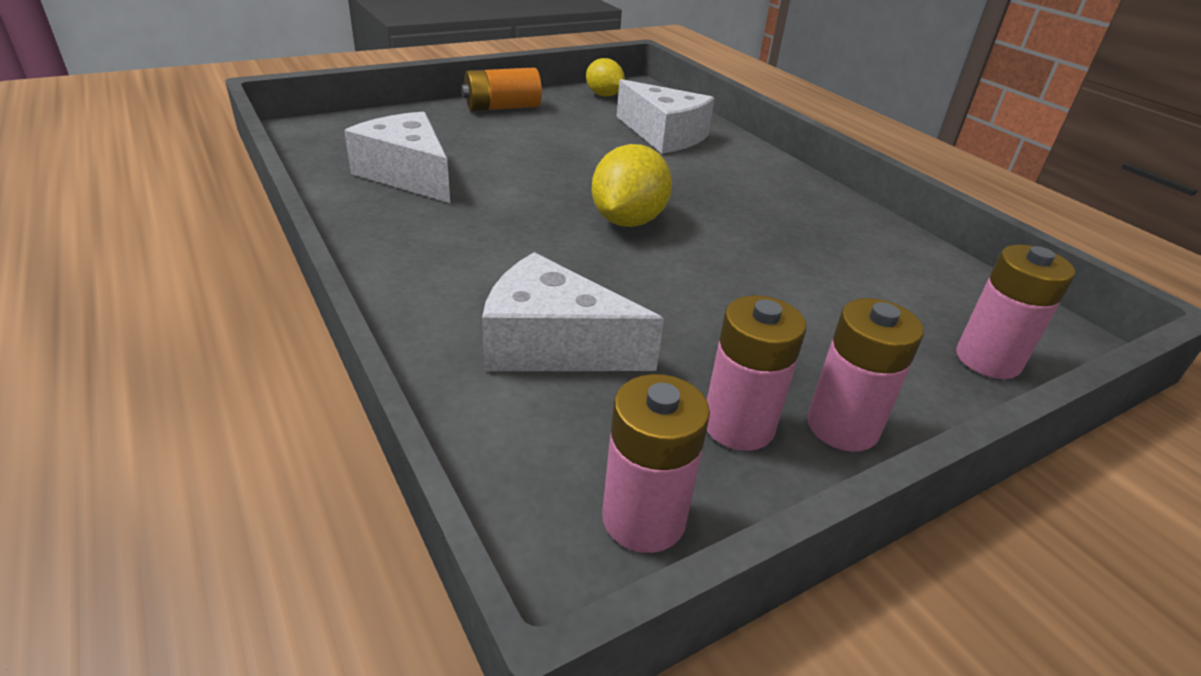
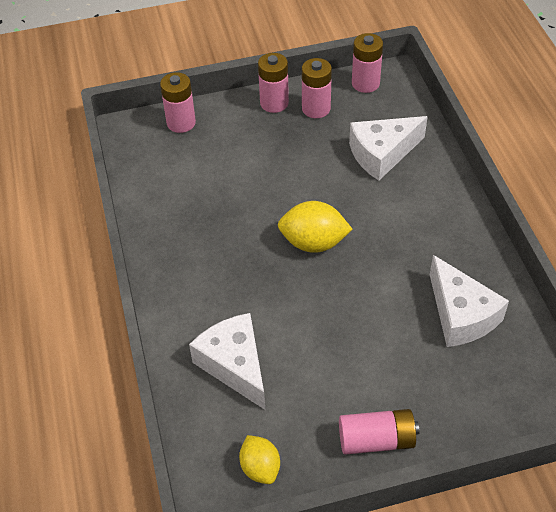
camera: 160 degrees left, 15 degrees up
(502, 107) = (376, 440): orange battery -> pink battery
(552, 345) = (382, 154): white cheese -> white cheese turned 120 degrees clockwise
(628, 221) = (313, 243): yellow lemon -> yellow lemon turned 60 degrees clockwise

